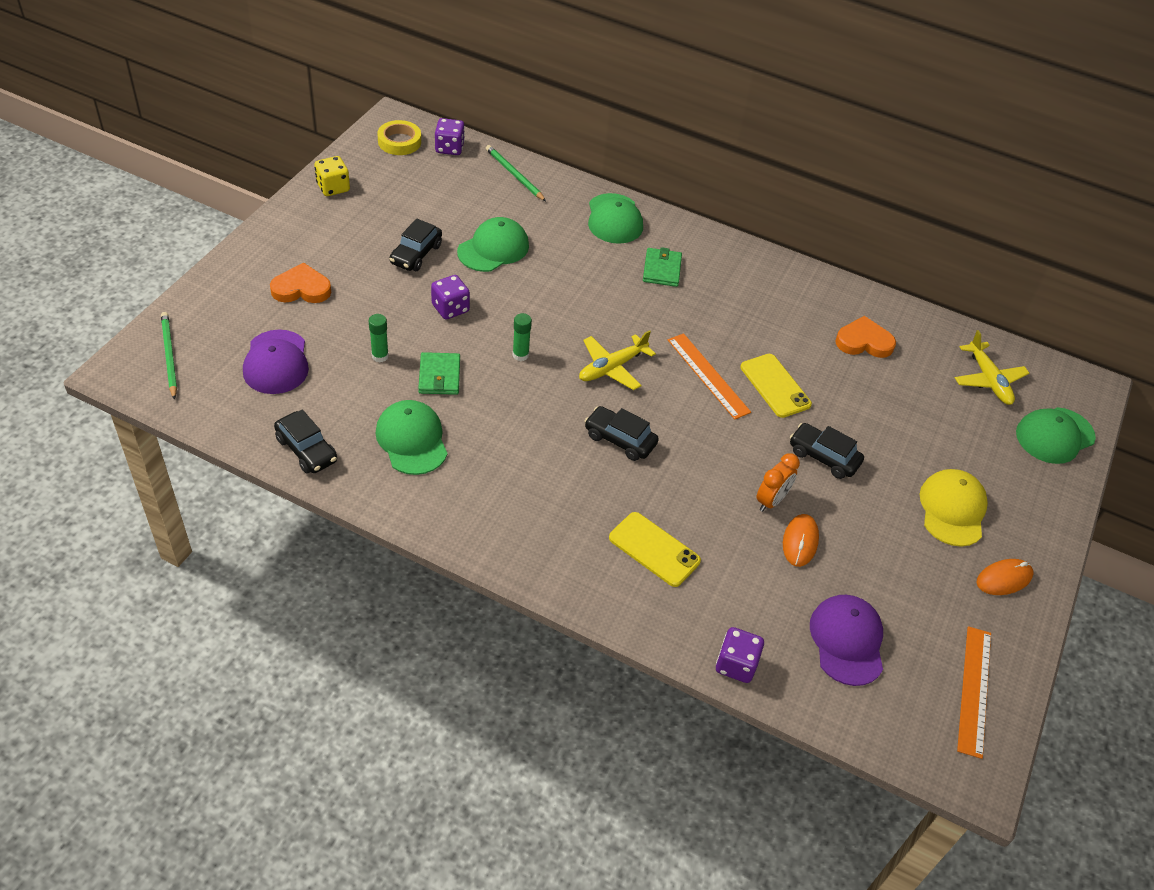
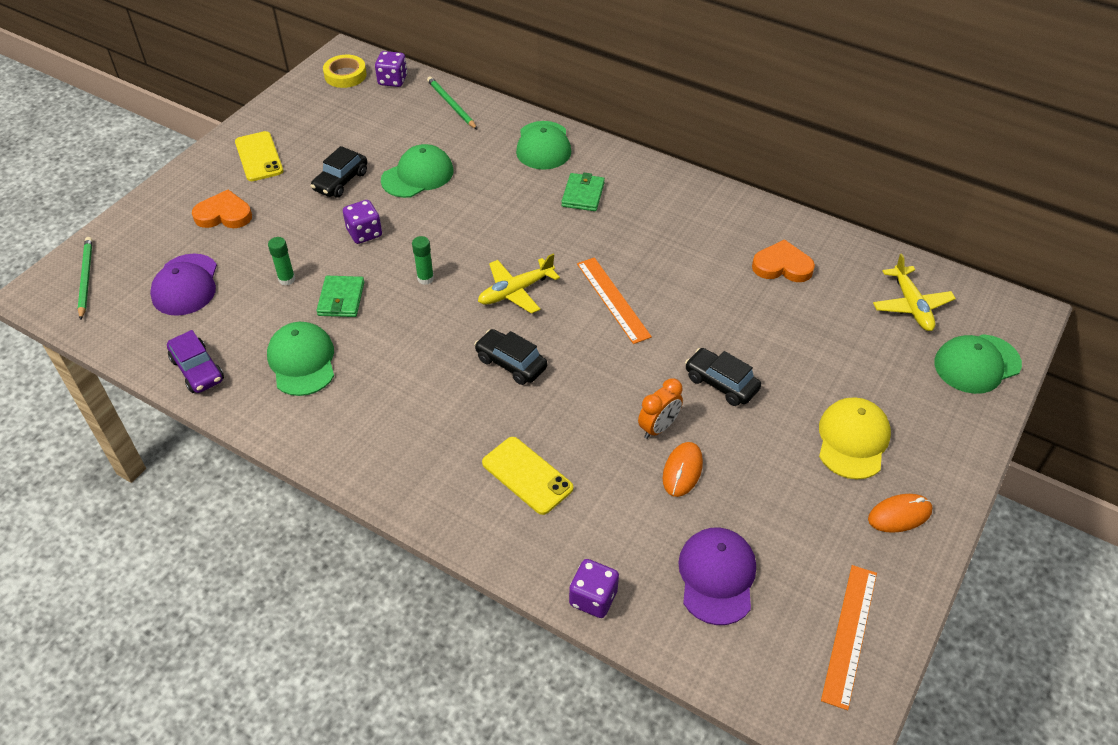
camera: 10 degrees right, 0 degrees up
(306, 450) = (197, 370): black car -> purple car
(333, 187) = (273, 119): yellow dice -> none
(775, 386) = (681, 310): yellow phone -> yellow phone (259, 157)

